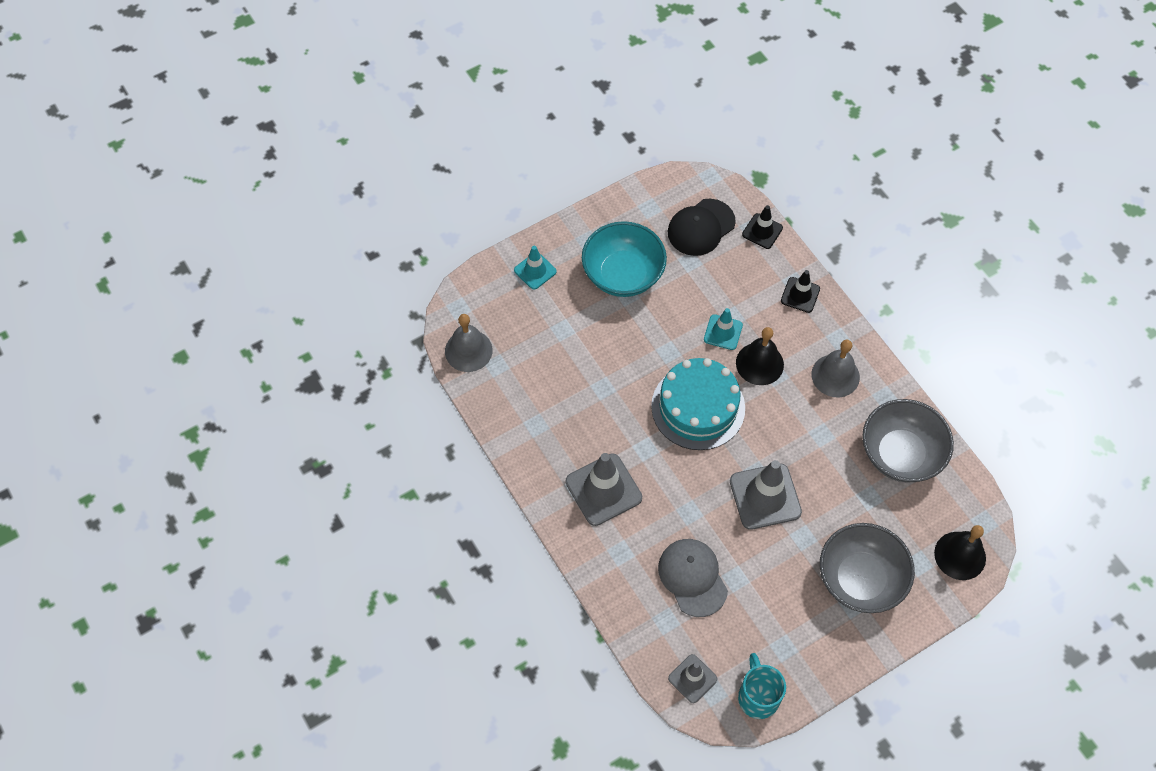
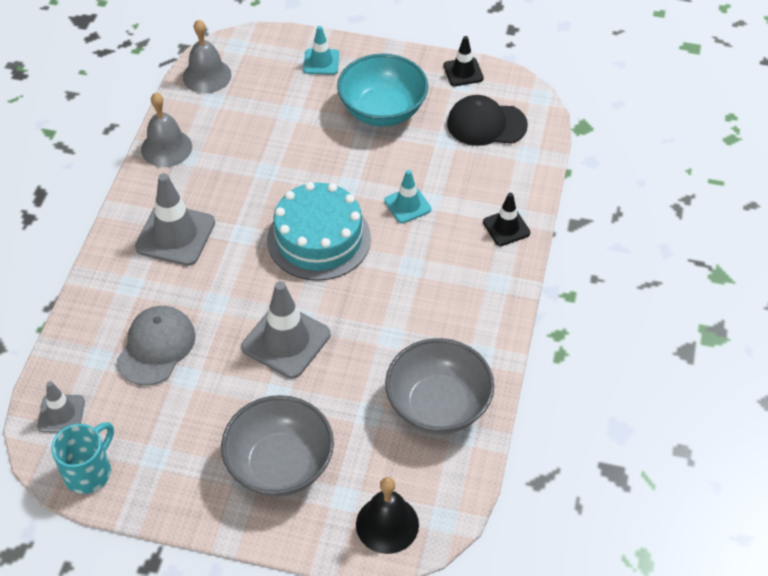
camera: 45 degrees right, 10 degrees down
(759, 363) = (408, 248): black bell -> none
(762, 231) = (534, 162): black traffic cone -> black traffic cone (463, 72)
(835, 375) = (459, 305): grey bell -> grey bell (166, 148)

